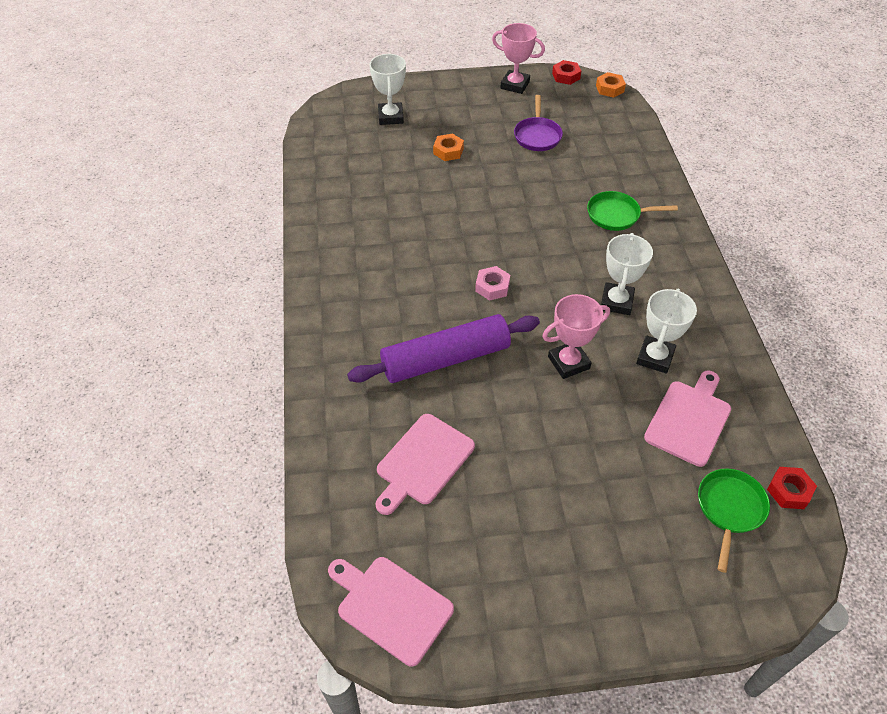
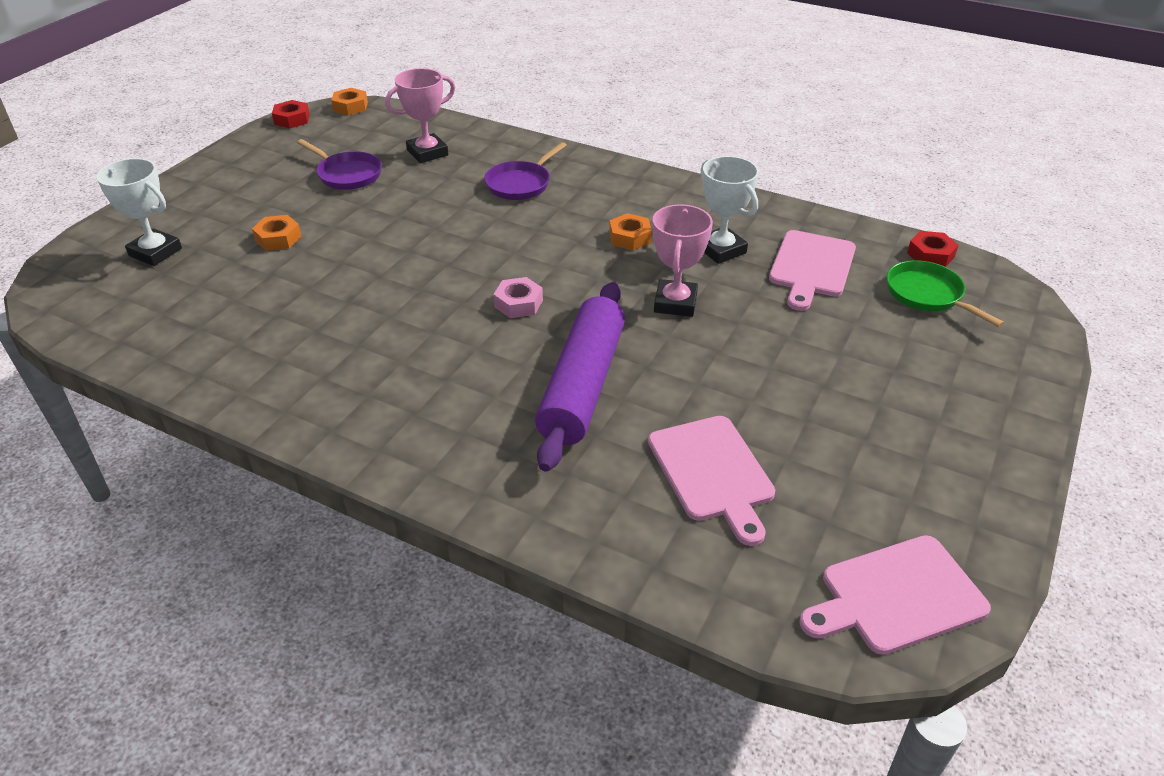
camera: 55 degrees left, 10 degrees down
(515, 85) = (252, 152): pink trophy -> pink trophy (427, 153)
(616, 302) = (630, 237): white trophy -> orange nut
(617, 215) = (521, 184): green pan -> purple pan
(689, 419) = (811, 267): pink cutting board -> pink cutting board turned 135 degrees counterclockwise

